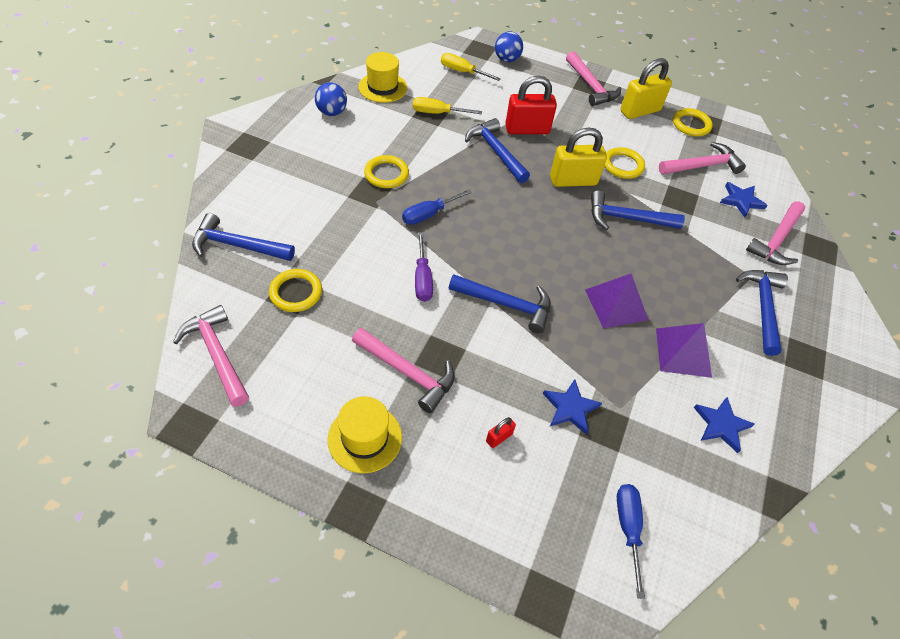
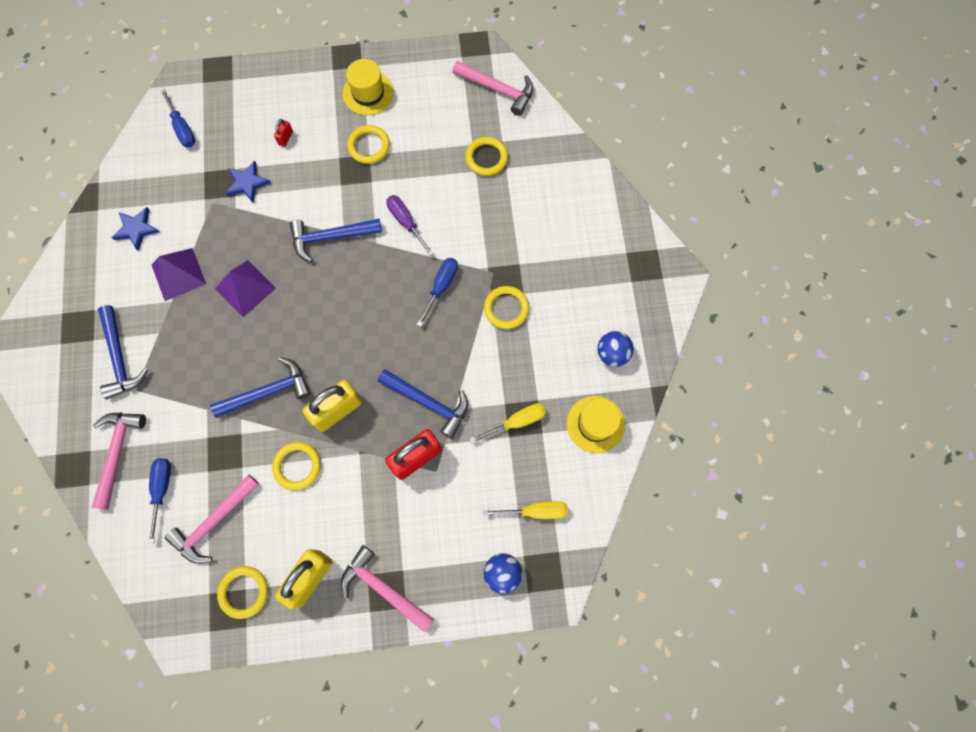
camera: 155 degrees right, 20 degrees up
(237, 245) = (559, 169): blue hammer -> none
(408, 373) = (369, 146): pink hammer -> yellow ring
(741, 201) = (162, 490): blue star -> blue screwdriver

